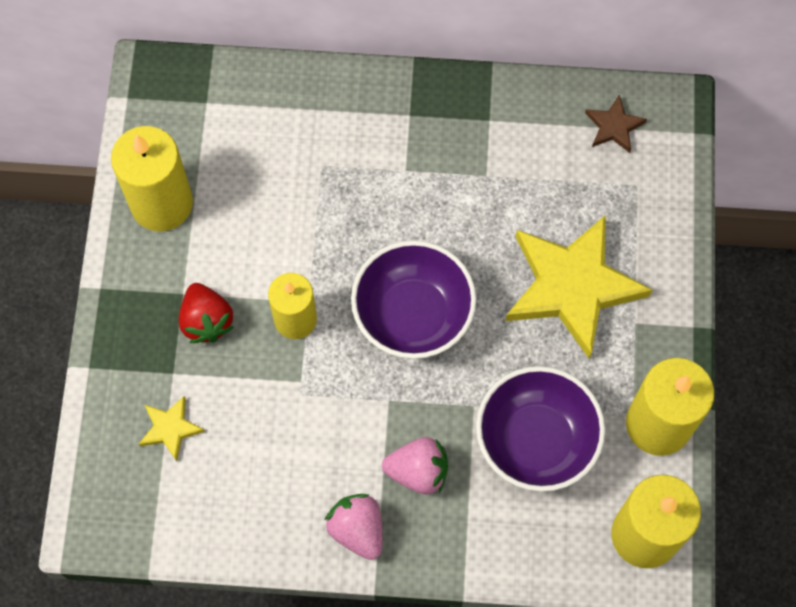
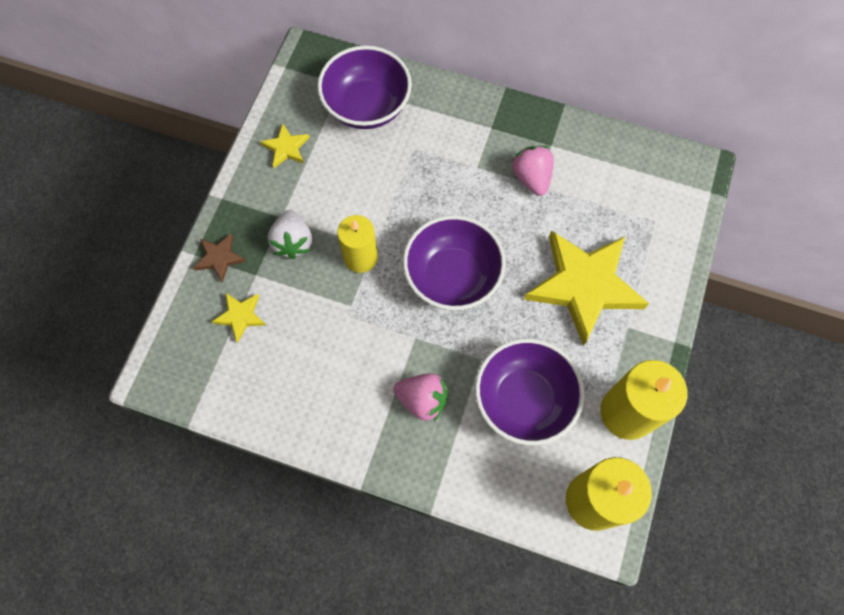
camera: 15 degrees right, 0 degrees up
(161, 203) = (286, 148): yellow candle -> yellow star
(206, 321) = (293, 242): red strawberry -> white strawberry
(247, 124) = (367, 106): none -> purple bowl
(357, 529) = (361, 433): pink strawberry -> pink strawberry (531, 178)
(614, 126) = (647, 172): brown star -> brown star (219, 258)

